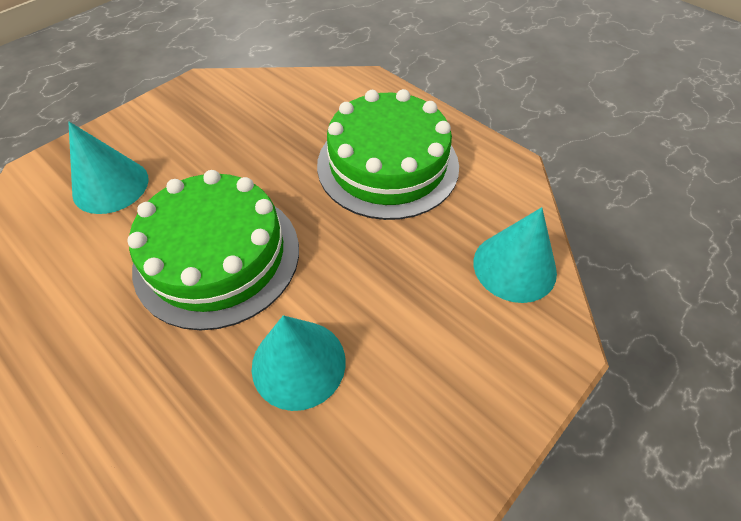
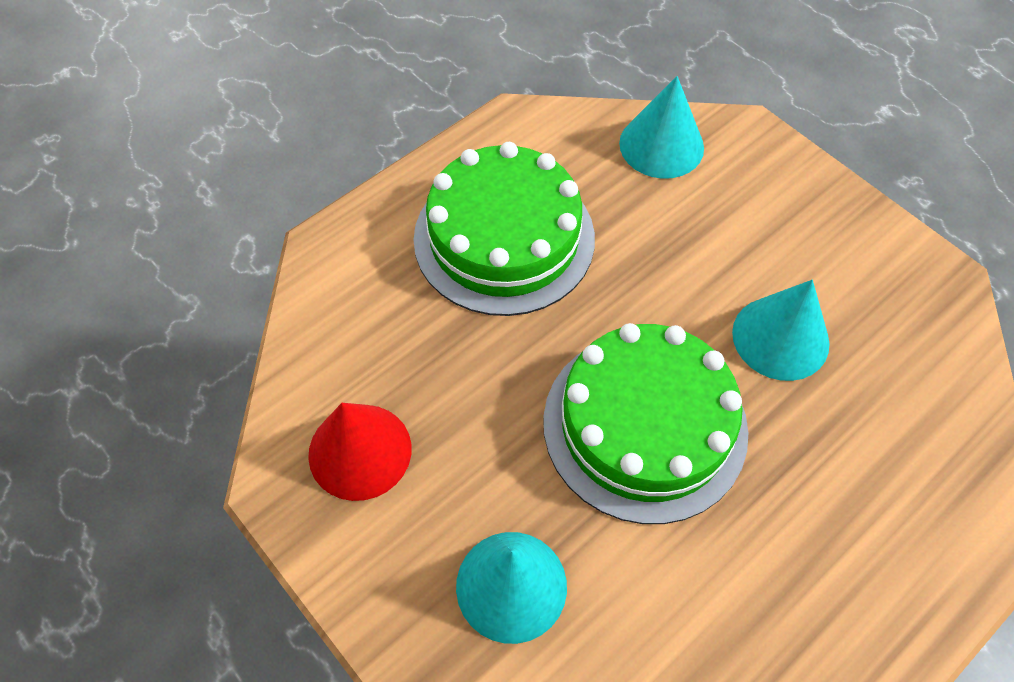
camera: 85 degrees left, 5 degrees up
(216, 111) = (360, 451): none -> red cone

